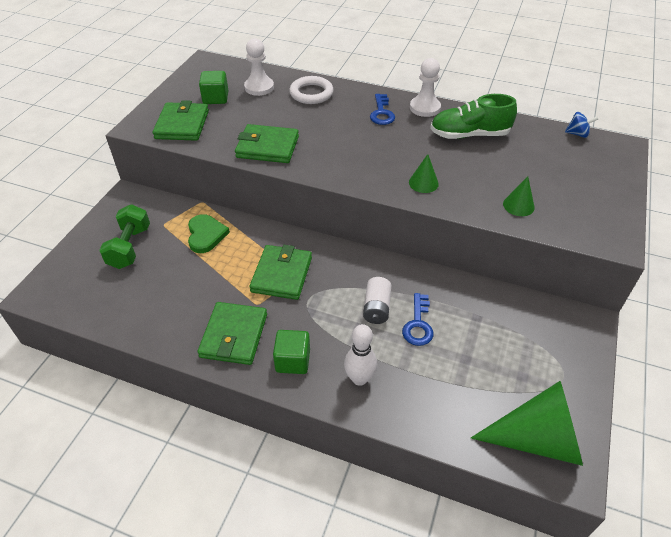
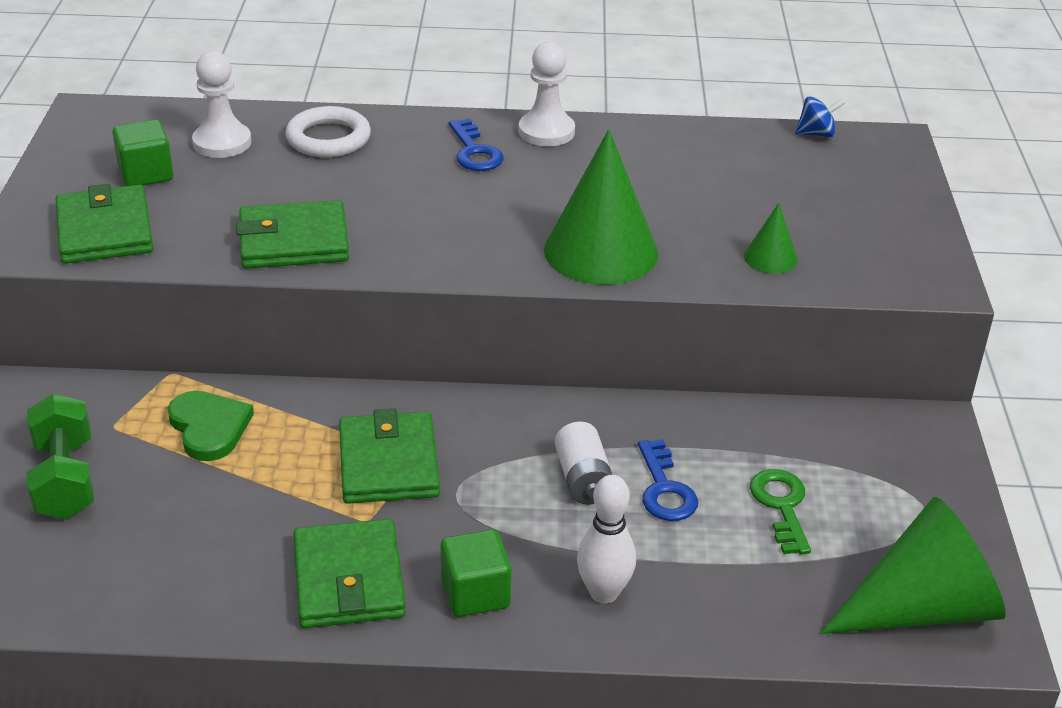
camera: 20 degrees left, 10 degrees down
(423, 183) = (601, 251): green cone -> green cone, size x2.14
(469, 135) = (643, 163): green shoe -> none
(479, 351) = (781, 506): none -> green key

